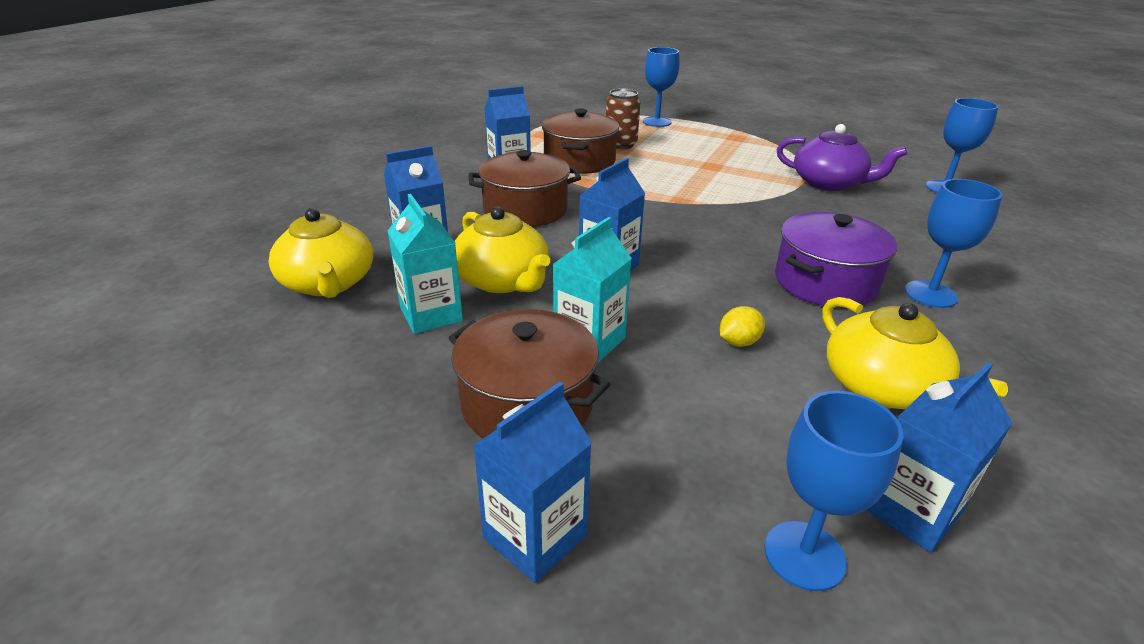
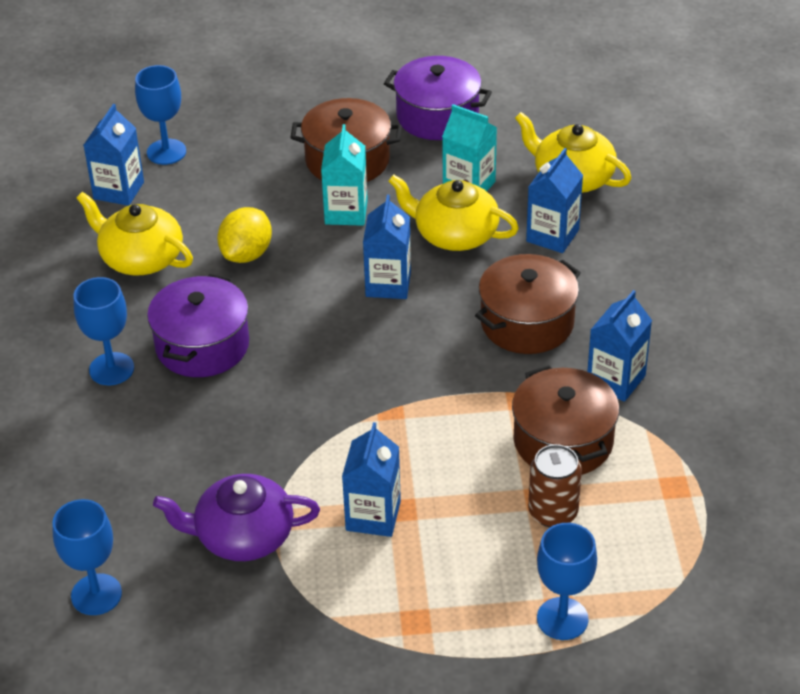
camera: 150 degrees right, 10 degrees up
(345, 414) = (437, 116): none -> purple pot
(535, 537) = (289, 111): blue carton -> blue carton (373, 516)
(738, 342) = (247, 254): yellow lemon -> yellow lemon, size x1.69

